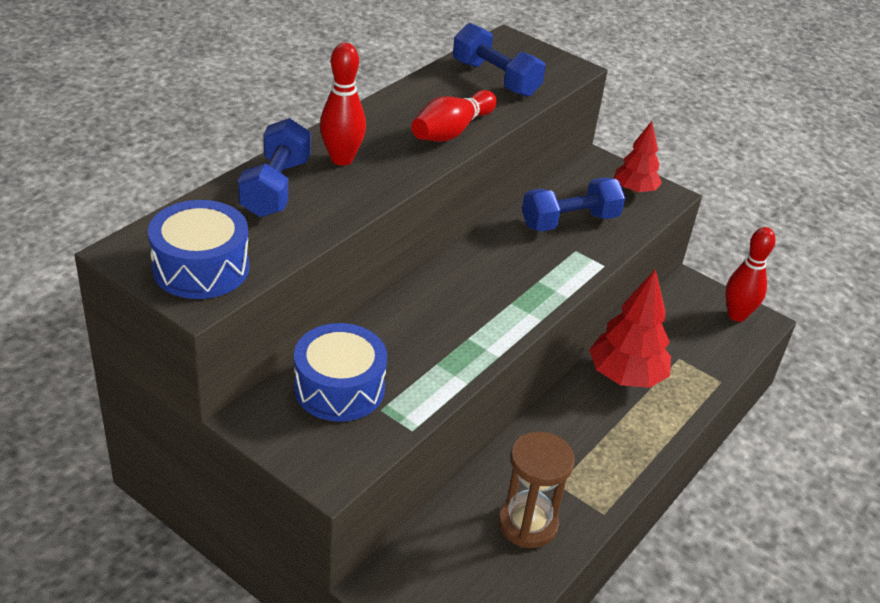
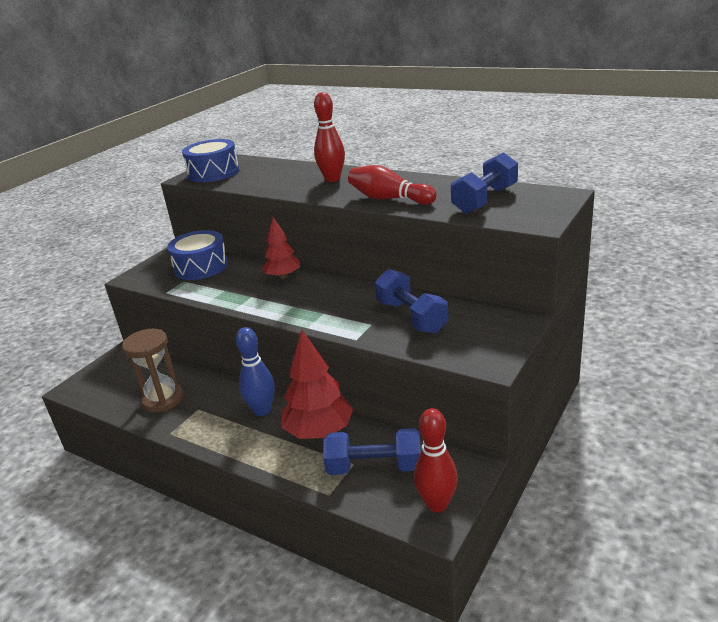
camera: 90 degrees right, 10 degrees down
(275, 188) = (293, 171): blue dumbbell -> blue dumbbell (374, 467)
(576, 421) = (262, 410): none -> blue bowling pin
(634, 190) = (485, 344): red tree -> red tree (283, 276)

